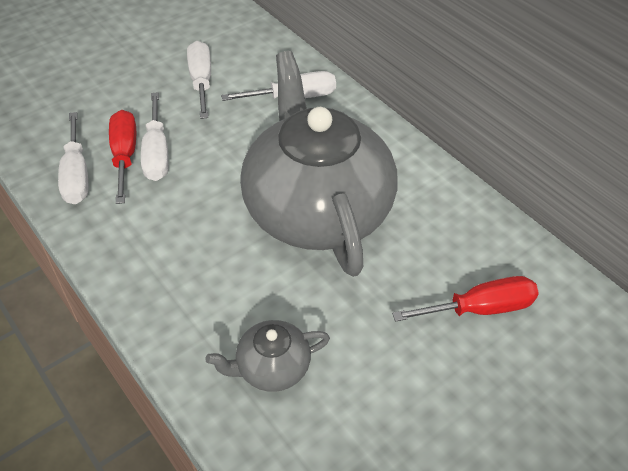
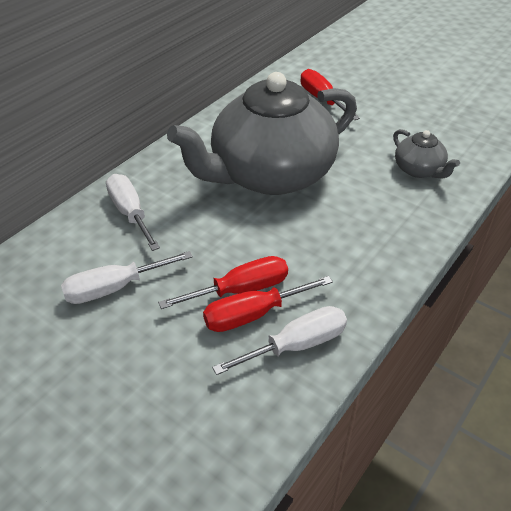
camera: 105 degrees left, 5 degrees down
(157, 153) = (241, 290): white screwdriver -> red screwdriver

